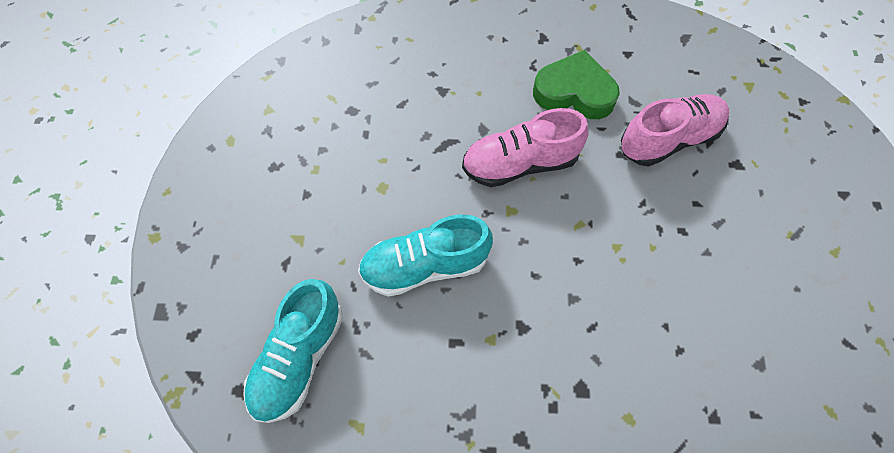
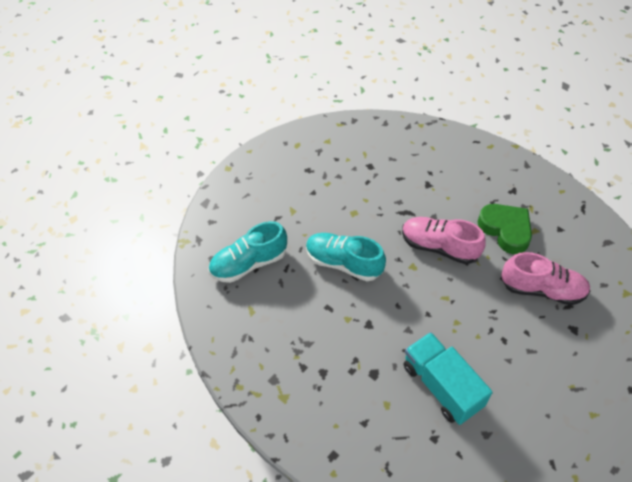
camera: 40 degrees right, 10 degrees down
(667, 342) = (441, 386): none -> turquoise truck

